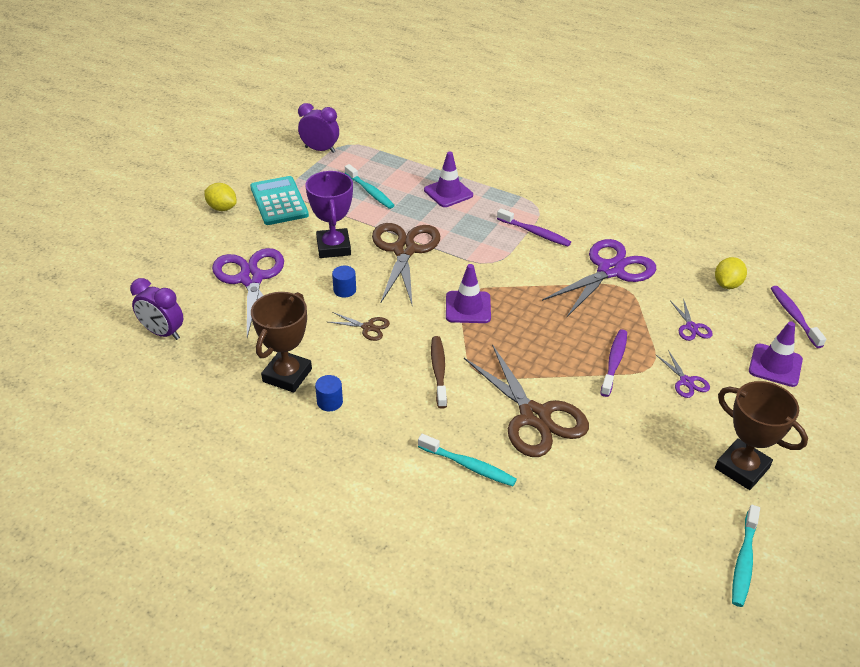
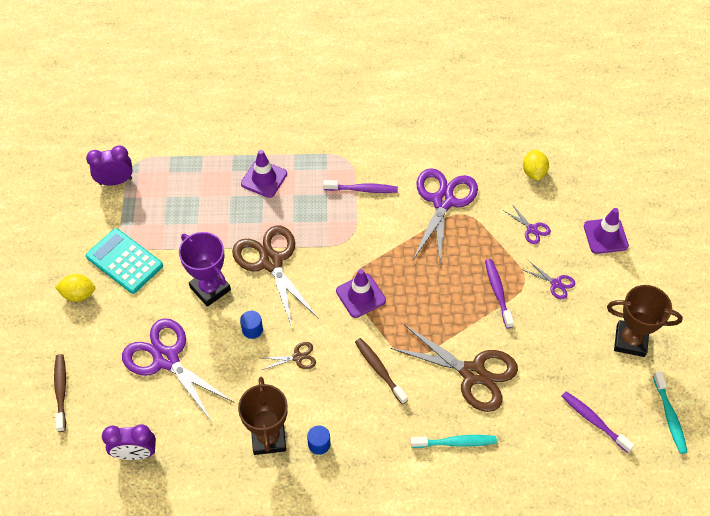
camera: 30 degrees left, 15 degrees up
(146, 264) = (61, 391): none -> brown toothbrush
(370, 192) = (197, 210): turquoise toothbrush -> none
(794, 316) = (594, 181): purple toothbrush -> purple toothbrush (593, 420)

